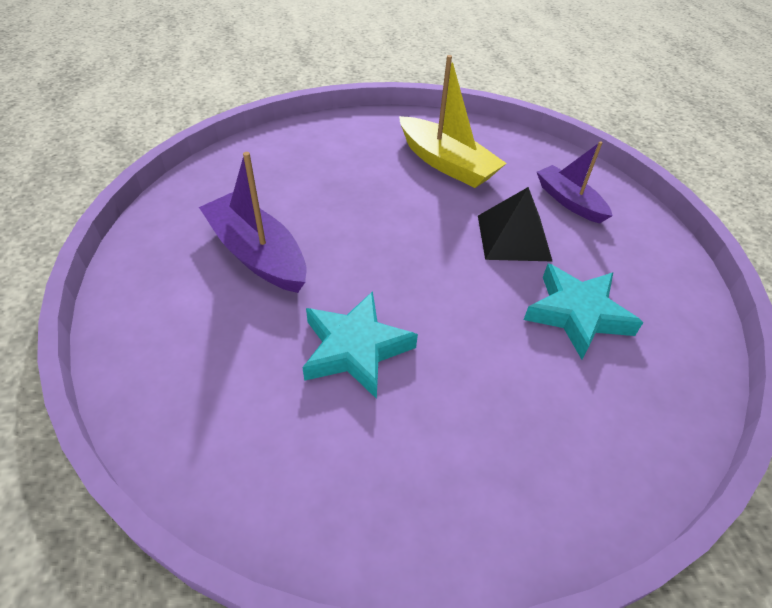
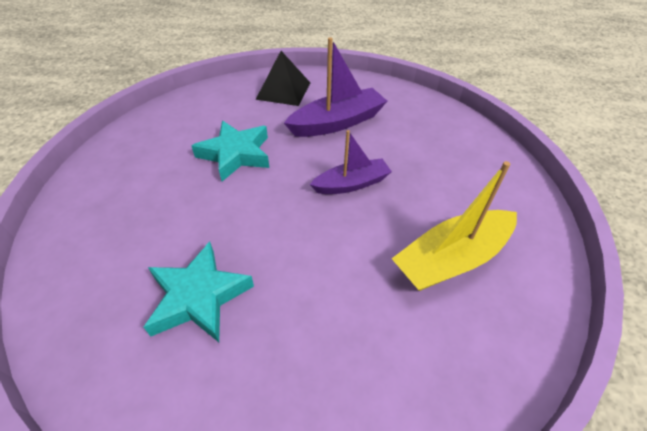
camera: 105 degrees right, 0 degrees up
(513, 237) = (315, 281): black pyramid -> black pyramid (283, 90)
(569, 201) = (367, 371): purple boat -> purple boat (351, 184)

